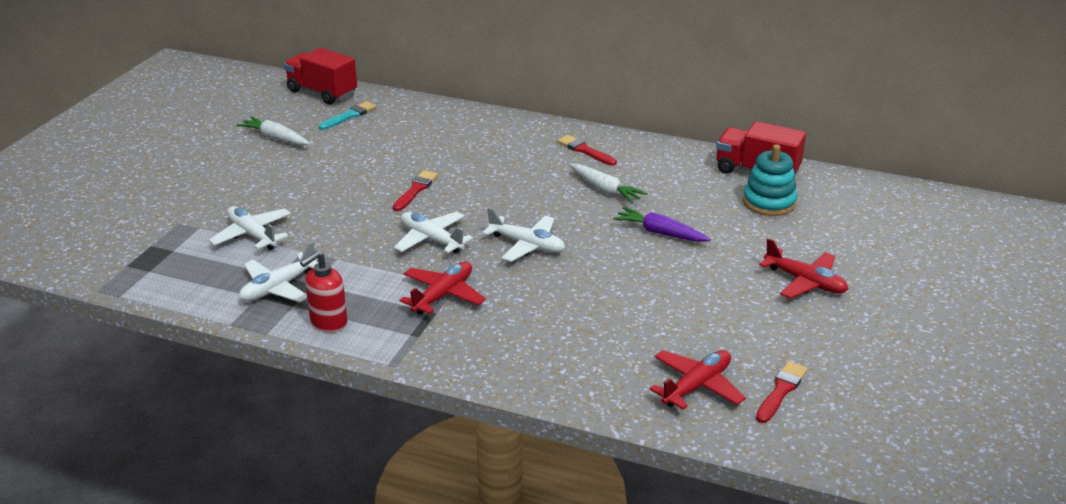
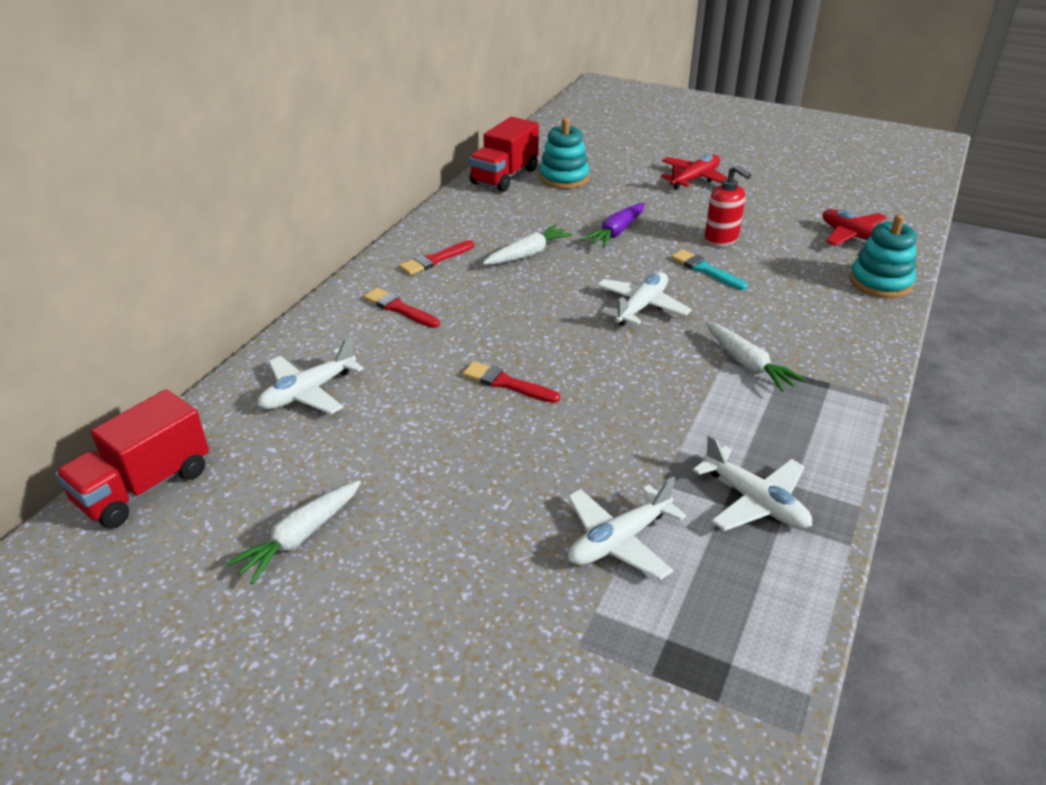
camera: 85 degrees left, 5 degrees up
(328, 323) = (823, 451): red soap dispenser -> red soap dispenser (721, 239)
(349, 116) = (253, 451): turquoise brush -> turquoise brush (705, 270)
(431, 240) = (630, 371): white plane -> white plane (308, 392)
(443, 295) = (748, 364): red plane -> white carrot
(598, 390) = (880, 282): none -> turquoise stacking toy
(781, 390) = (848, 206): red brush -> red brush (399, 308)

